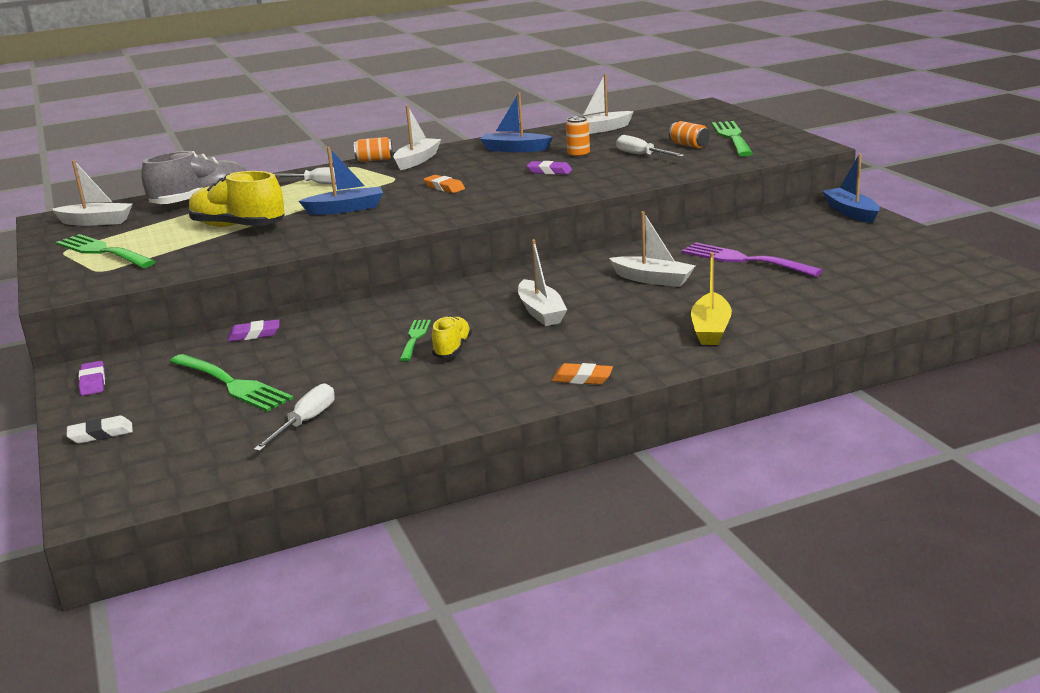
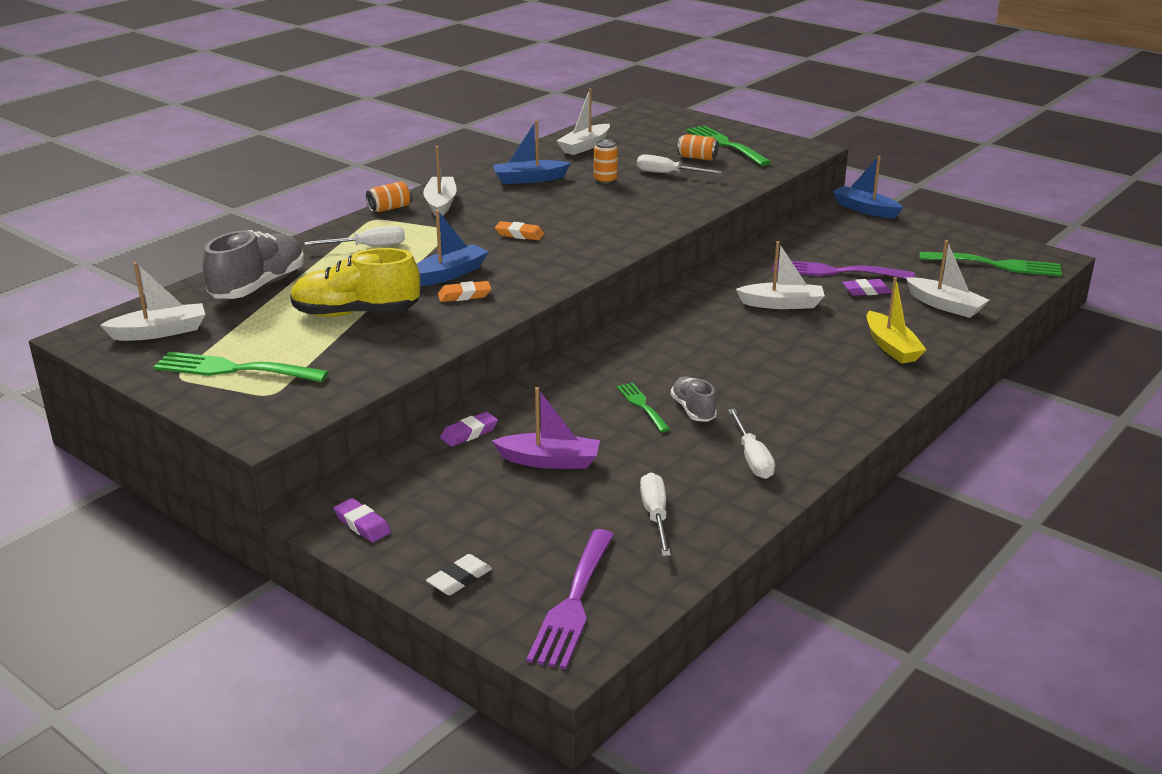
camera: 30 degrees left, 5 degrees up
(152, 471) = (573, 603): none -> purple fork
(232, 384) = (524, 493): green fork -> green fork (996, 265)
(284, 365) = (550, 461): none -> purple boat
(448, 395) = (752, 458): none -> white screwdriver
(452, 349) = (693, 410): yellow shoe -> grey shoe
(541, 312) = (725, 355): white boat -> white boat (945, 305)
(549, 171) = (602, 202): purple eraser -> purple eraser (866, 291)
(582, 378) = (846, 416): orange eraser -> orange eraser (464, 295)

